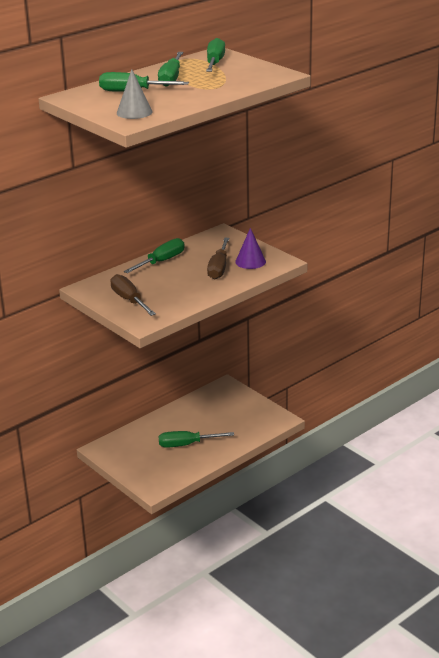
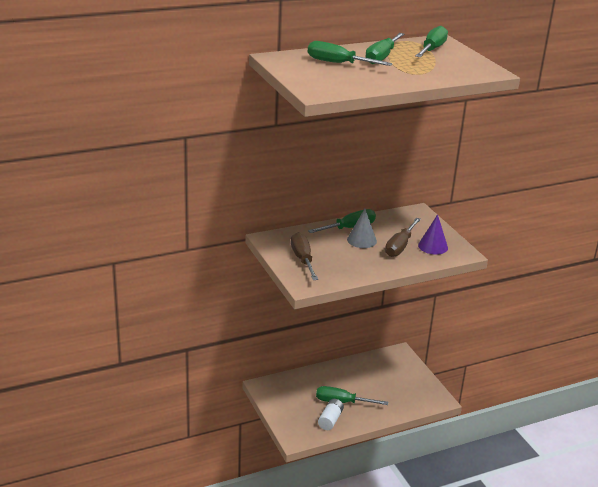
camera: 15 degrees right, 0 degrees up
(134, 112) = (327, 83): grey cone -> grey cone (361, 240)
(181, 463) = (330, 420): none -> white battery

